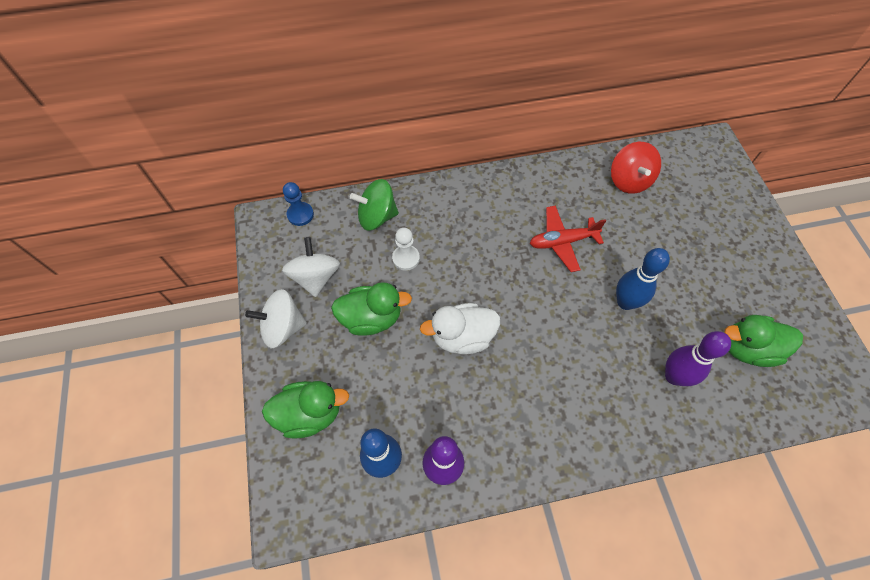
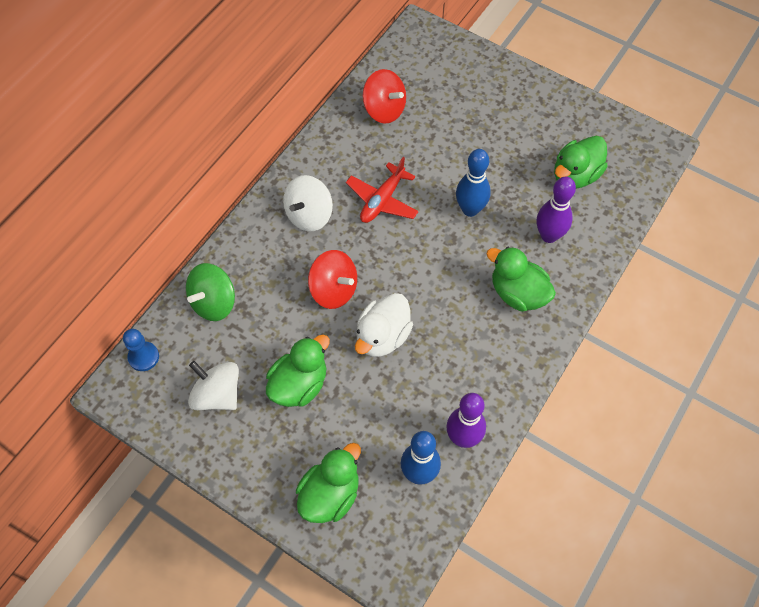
camera: 45 degrees left, 0 degrees up
(283, 327) = (235, 456): white spinning top -> white spinning top (309, 215)
(406, 258) = (275, 315): white pawn -> none
(462, 275) = (334, 290): none -> red spinning top
(600, 398) = (518, 293): none -> green duck

